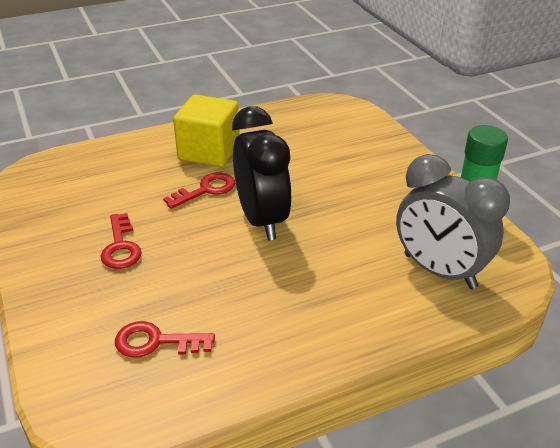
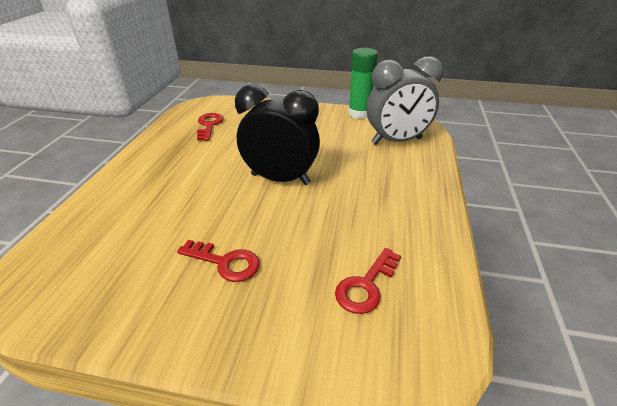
camera: 55 degrees left, 0 degrees up
(206, 190) = (212, 189): red key -> red key (209, 125)
(209, 152) = (168, 169): yellow cube -> none

